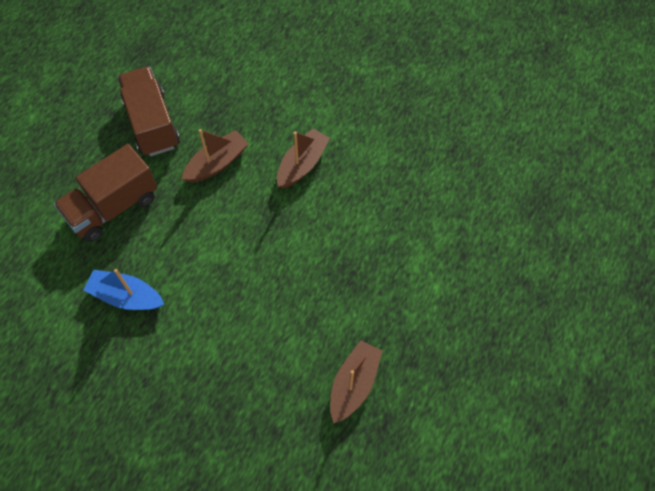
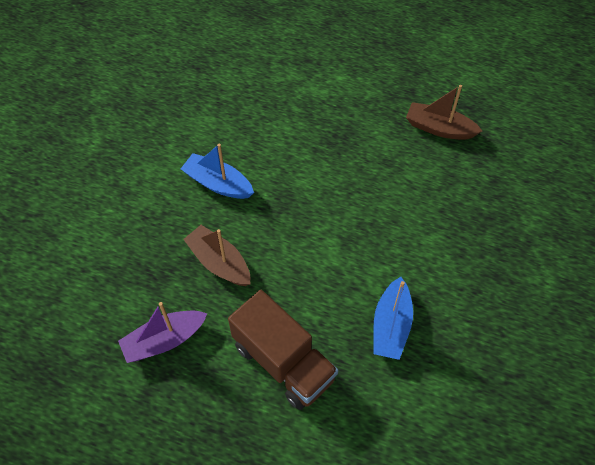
camera: 95 degrees left, 5 degrees down
(152, 123) = (164, 340): brown truck -> purple boat
(302, 164) = (218, 184): brown boat -> blue boat

